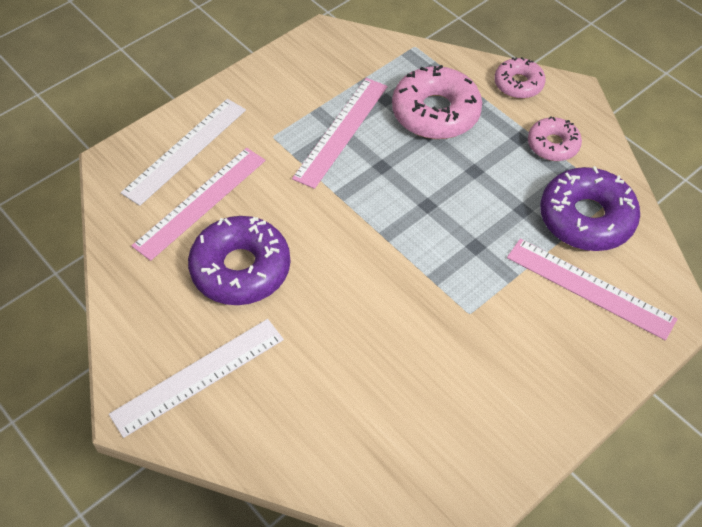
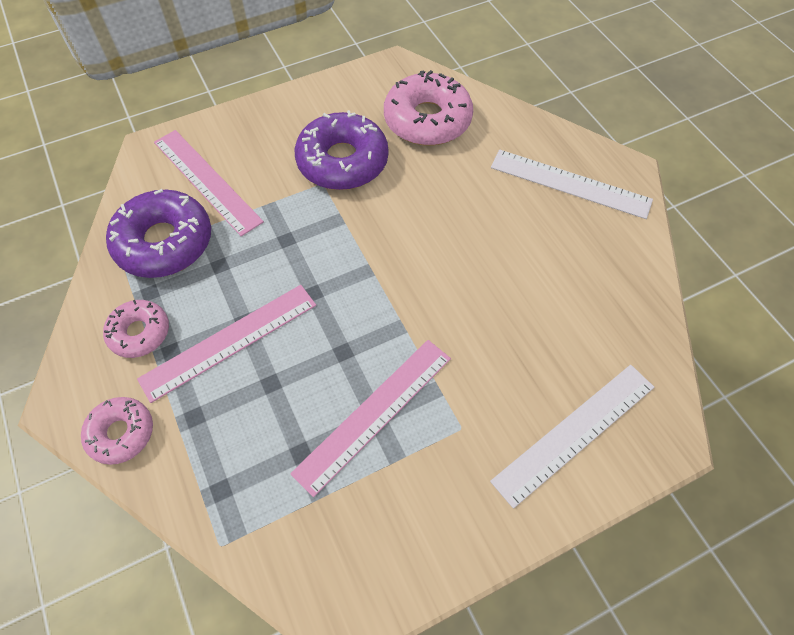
camera: 165 degrees left, 5 degrees up
(198, 376) = (570, 183): white ruler -> white ruler turned 45 degrees clockwise
(200, 202) = (559, 354): pink ruler -> pink ruler (230, 341)
(241, 269) = (522, 268): purple donut -> purple donut (342, 161)
(435, 112) = (247, 413): pink donut -> pink donut (427, 120)

